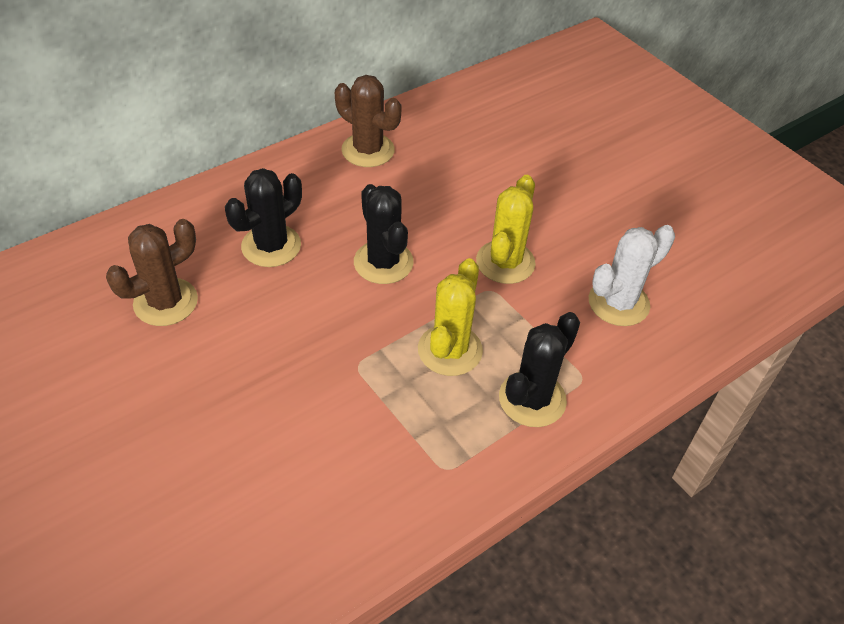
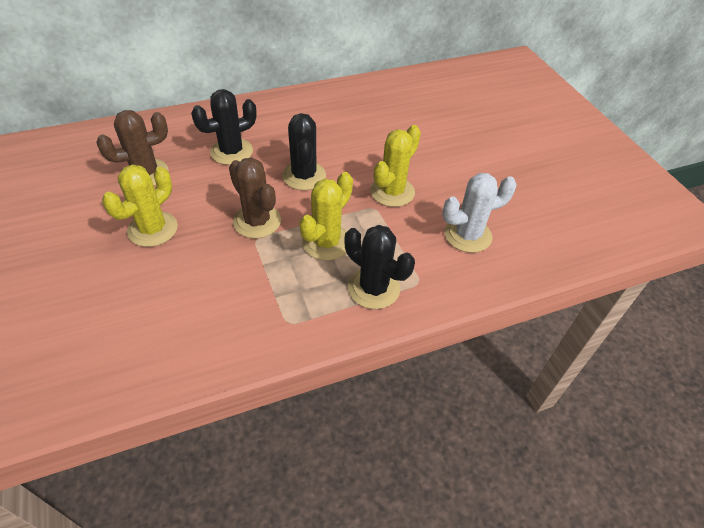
camera: 15 degrees right, 0 degrees up
(213, 381) = (153, 229): none -> yellow cactus
(368, 150) = (324, 104): brown cactus -> brown cactus (257, 221)
(532, 399) = (374, 288): black cactus -> black cactus turned 75 degrees clockwise

